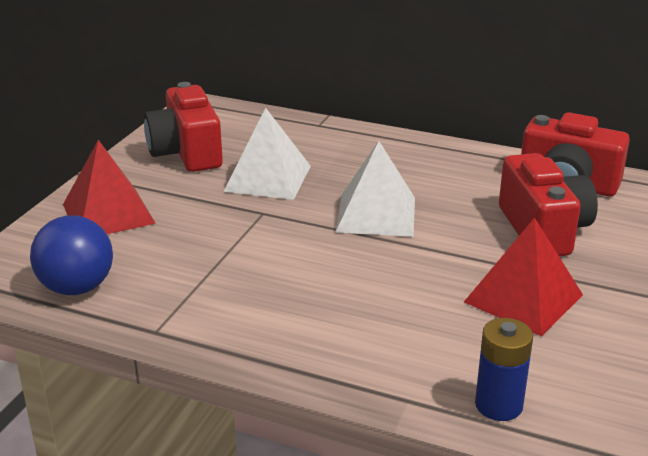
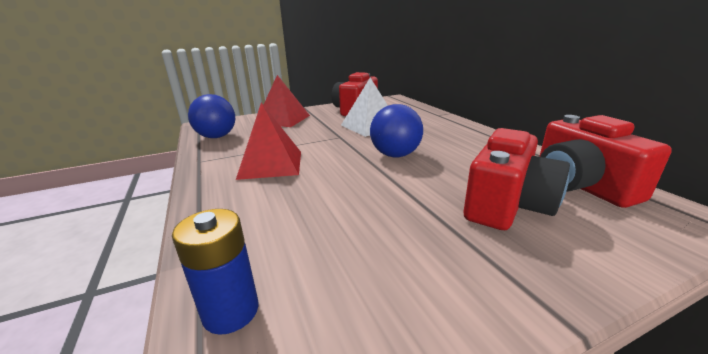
camera: 45 degrees right, 5 degrees down
(376, 214) = (395, 155): white pyramid -> blue ball
(523, 298) = (406, 241): red pyramid -> red pyramid (271, 164)

